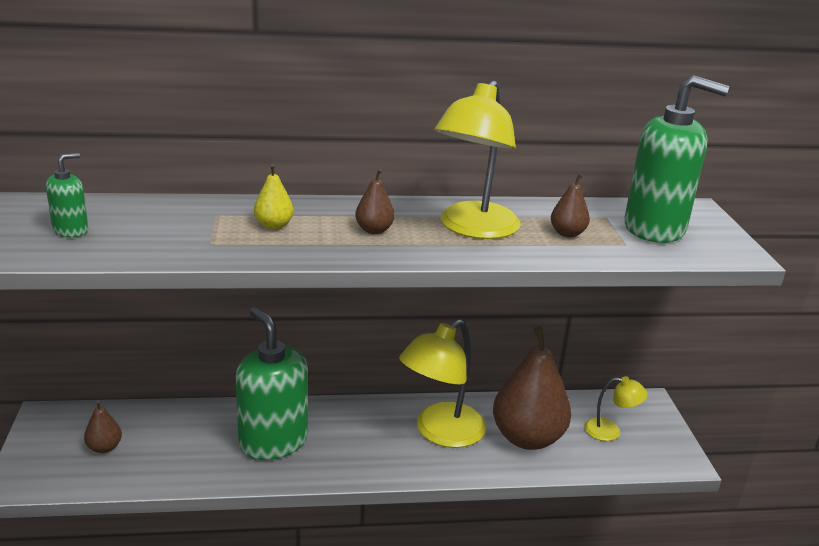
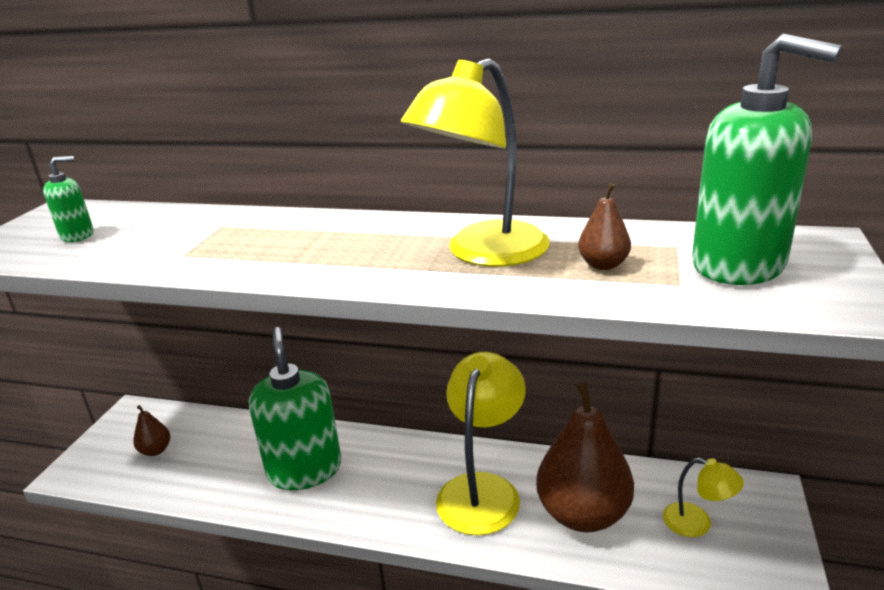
camera: 25 degrees right, 0 degrees up
(273, 226) = (264, 239): yellow pear -> none
(374, 230) = (364, 249): brown pear -> none
(440, 433) = (482, 489): yellow lamp -> yellow lamp turned 135 degrees clockwise

